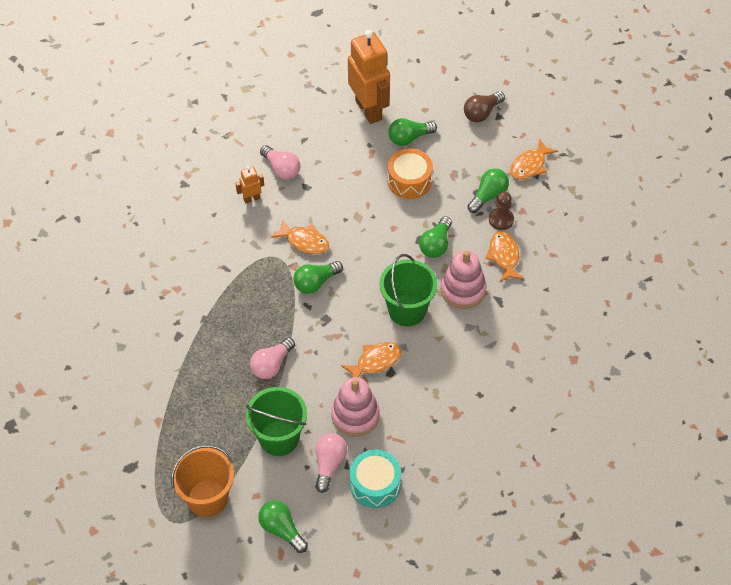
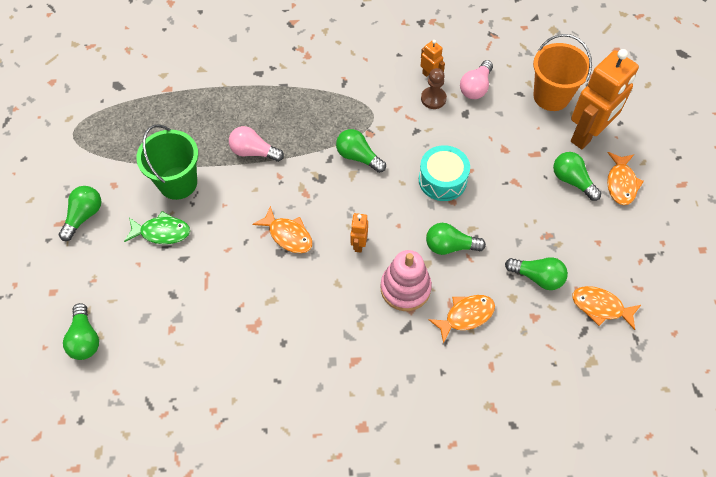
camera: 70 degrees right, 5 degrees up
(207, 498) = (102, 149): orange bucket -> orange bucket (551, 96)
(304, 241) = (401, 133): orange fish -> orange fish (621, 183)
(329, 464) = (162, 232): pink light bulb -> green fish
(355, 415) = (221, 237): pink stacking toy -> none
(375, 484) = (151, 278): turquoise drum -> turquoise drum (442, 180)
(407, 310) = (358, 244): green bucket -> orange robot
(409, 180) = (518, 197): orange drum -> none
(417, 553) = (85, 339): none -> green light bulb
(482, 113) = (645, 238): brown light bulb -> none
(501, 219) = (512, 299): brown pawn -> brown pawn (433, 99)

